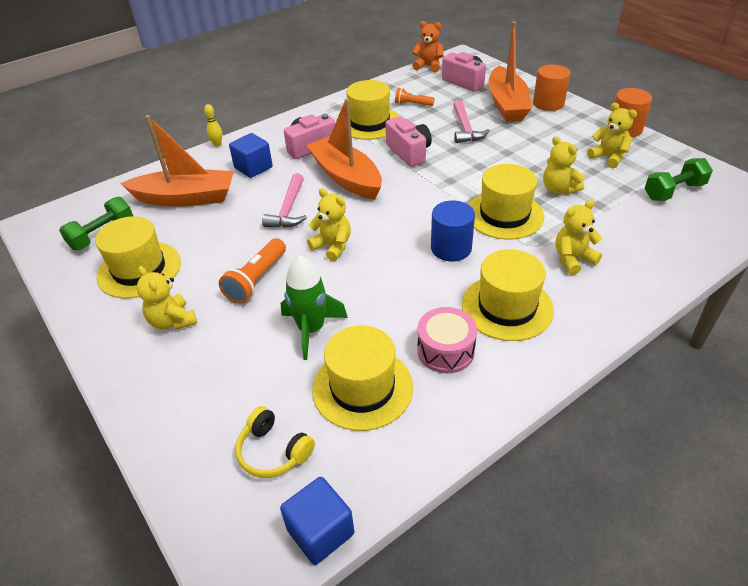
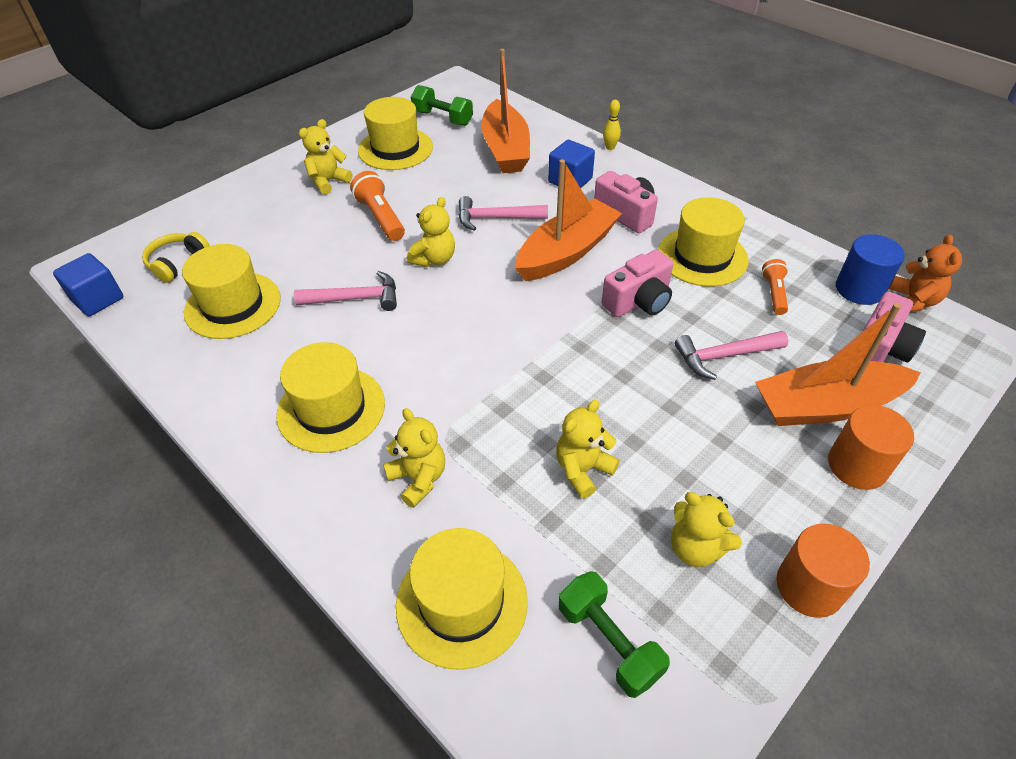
camera: 80 degrees right, 5 degrees up
(257, 280) = (380, 217): orange flashlight -> orange flashlight turned 45 degrees clockwise
(311, 329) = (310, 263): green rocket -> none
(373, 295) = (356, 298): none -> pink hammer
(445, 350) = (271, 359): pink drum -> none
(451, 248) = (435, 355): blue cylinder -> blue cylinder (859, 289)
(504, 215) = (509, 405): yellow hat -> yellow hat (461, 602)
(608, 157) = (695, 547): yellow teddy bear -> yellow teddy bear turned 90 degrees clockwise

